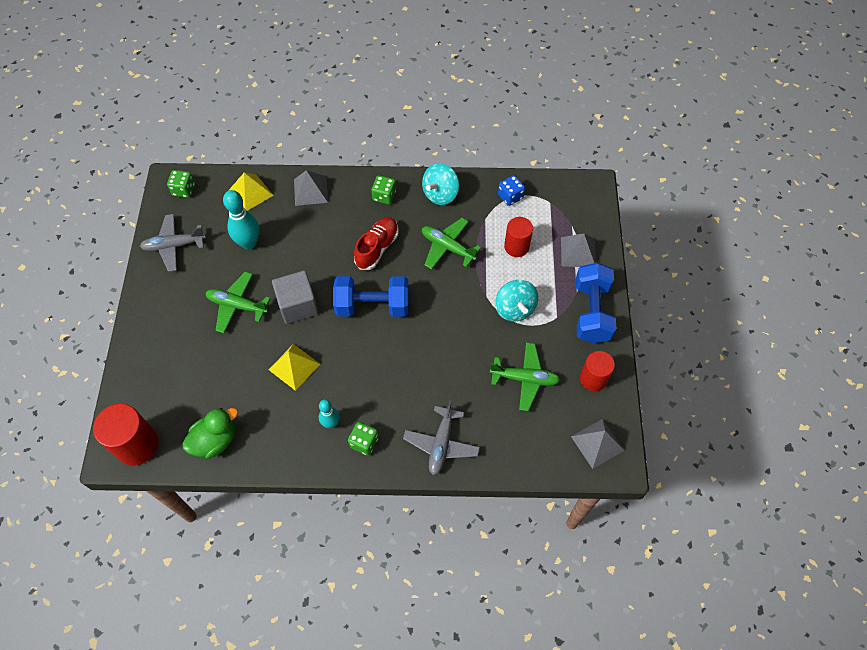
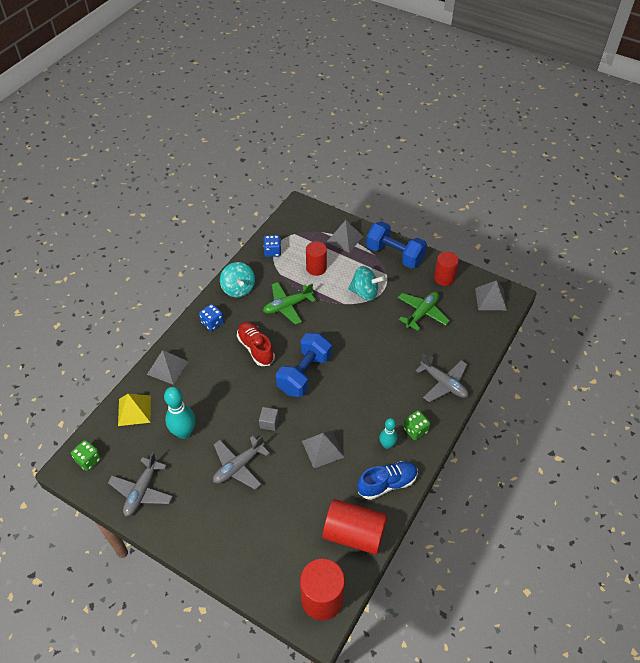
camera: 60 degrees left, 10 degrees down
(215, 440) = (354, 534): green duck -> red cylinder
(237, 305) = (238, 466): green plane -> grey plane
(285, 444) = (387, 484): none -> blue shoe
(294, 367) = (323, 449): yellow pyramid -> grey pyramid
(298, 305) = (269, 423): grey cube -> grey cube, size x0.52
(384, 196) = (212, 323): green dice -> blue dice

